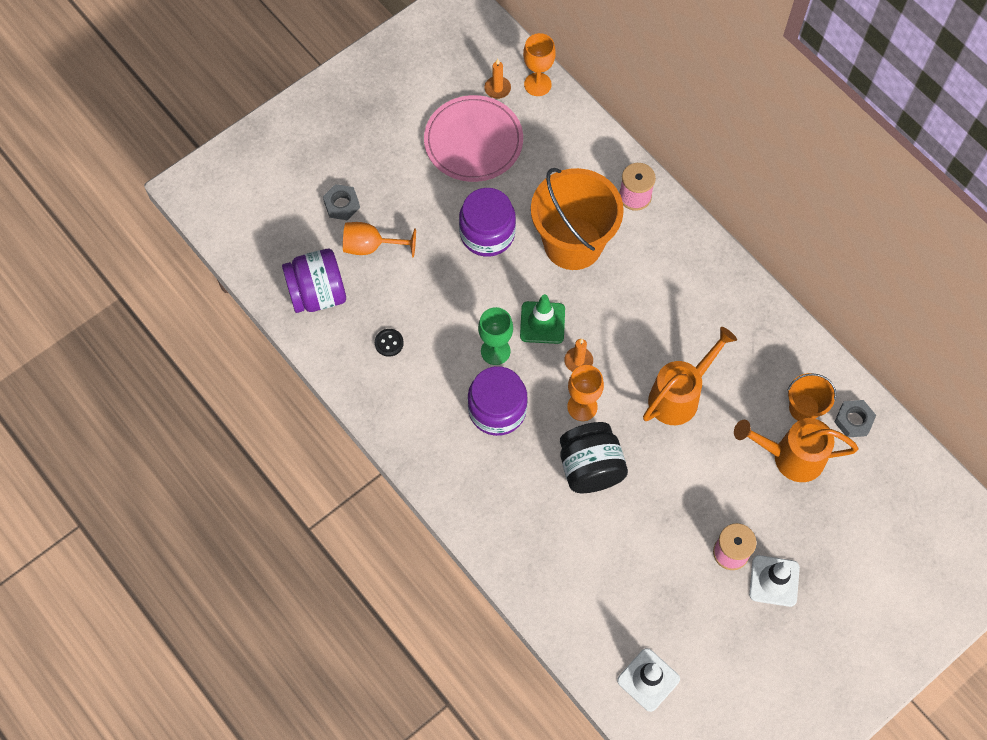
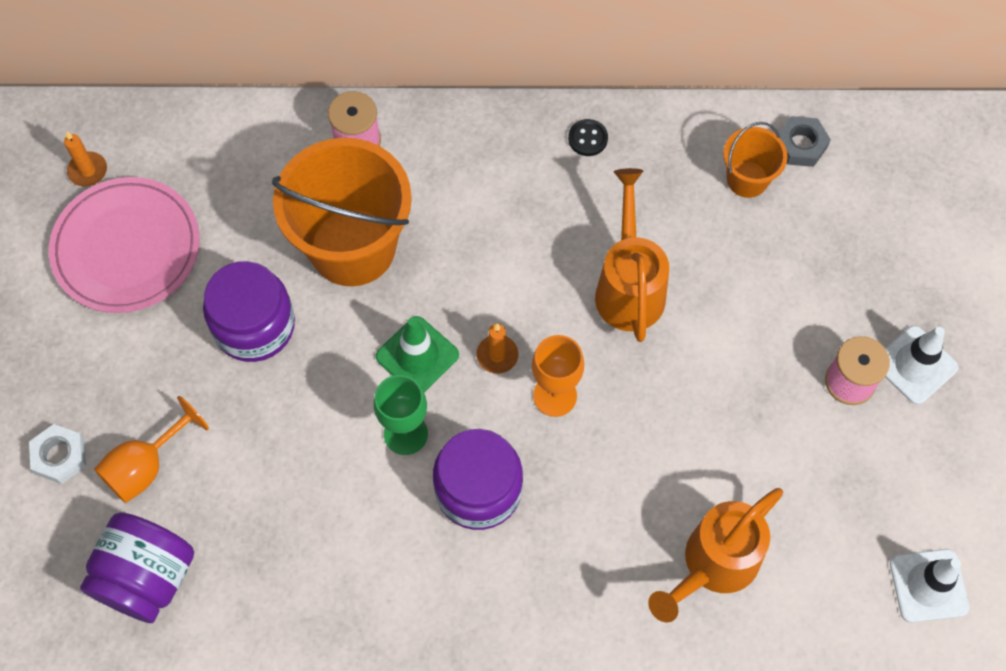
camera: 50 degrees left, 0 degrees up
(342, 205) = (60, 456): grey nut -> white nut
(389, 343) = (287, 544): black button -> black button (588, 138)
(537, 84) = (126, 126): orange goblet -> none
(590, 468) = (634, 446): black jar -> none
(790, 457) = (791, 236): orange watering can -> orange watering can (713, 565)

